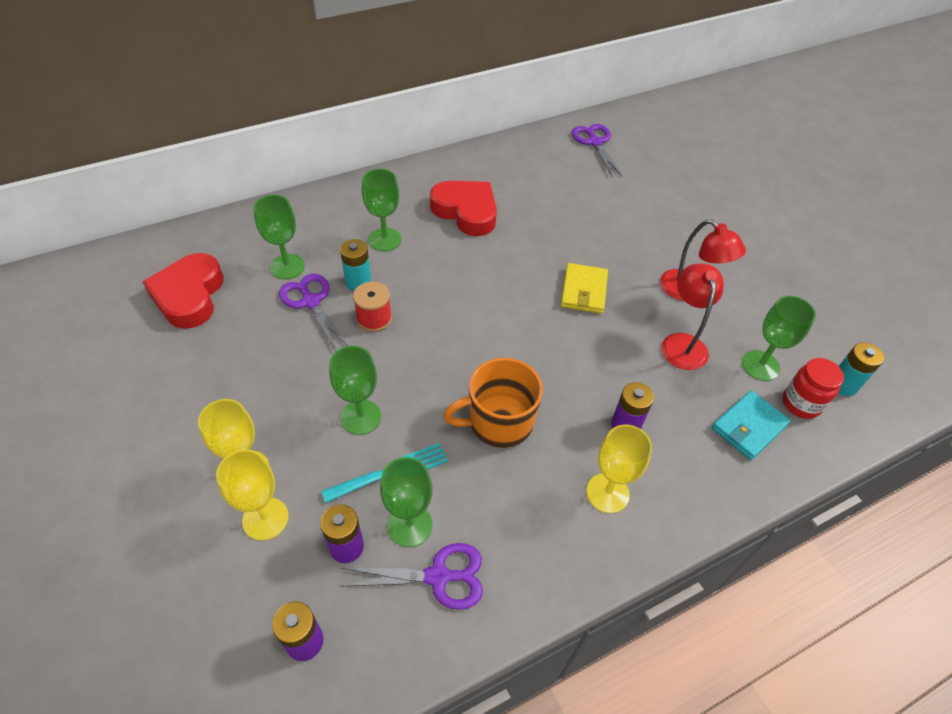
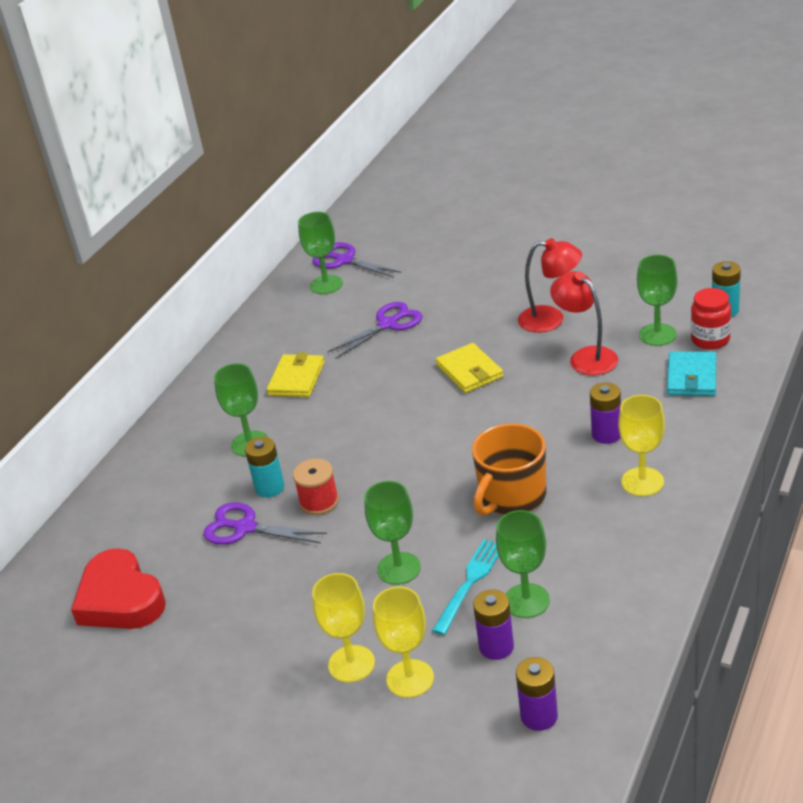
camera: 30 degrees left, 15 degrees down
(287, 266) = (185, 519): green goblet -> green goblet (326, 285)
(438, 577) = (585, 612): purple scissors -> purple scissors (388, 324)
(466, 211) = (296, 379): red heart -> yellow wallet

